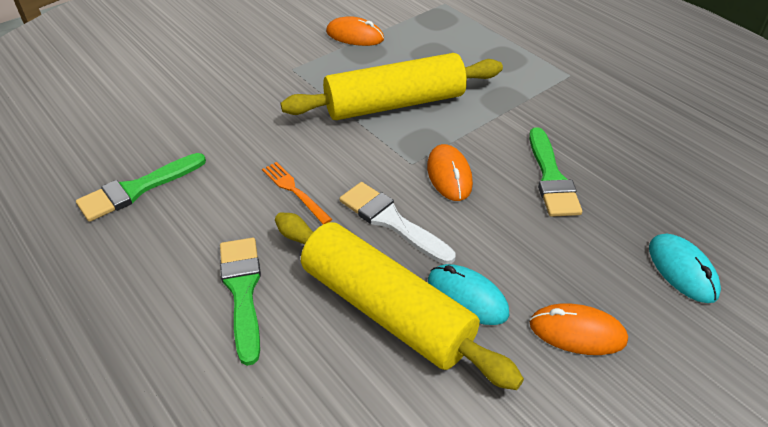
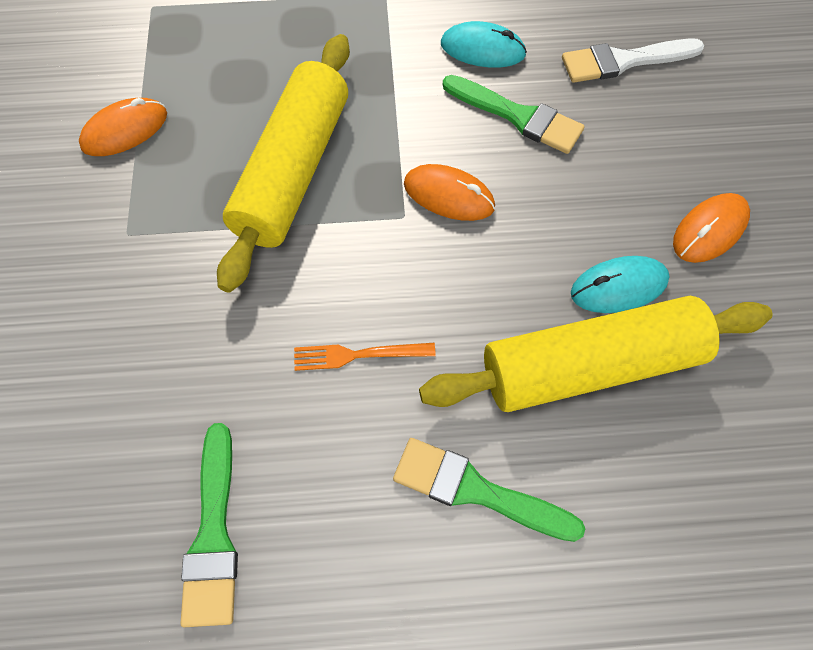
camera: 55 degrees left, 20 degrees up
(391, 221) = (476, 288): white brush -> white brush (624, 61)
(682, 270) = (692, 108): turquoise mouse -> turquoise mouse (482, 49)

